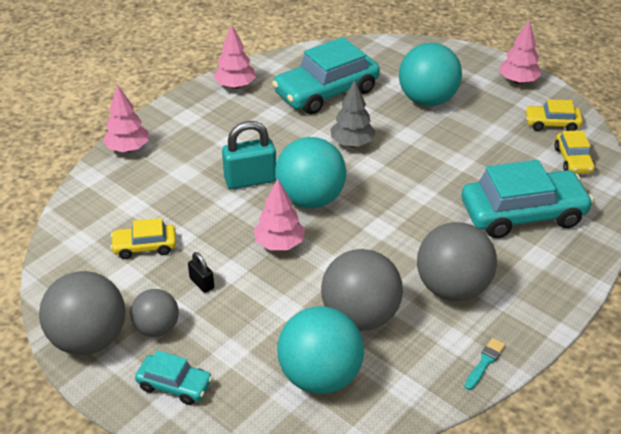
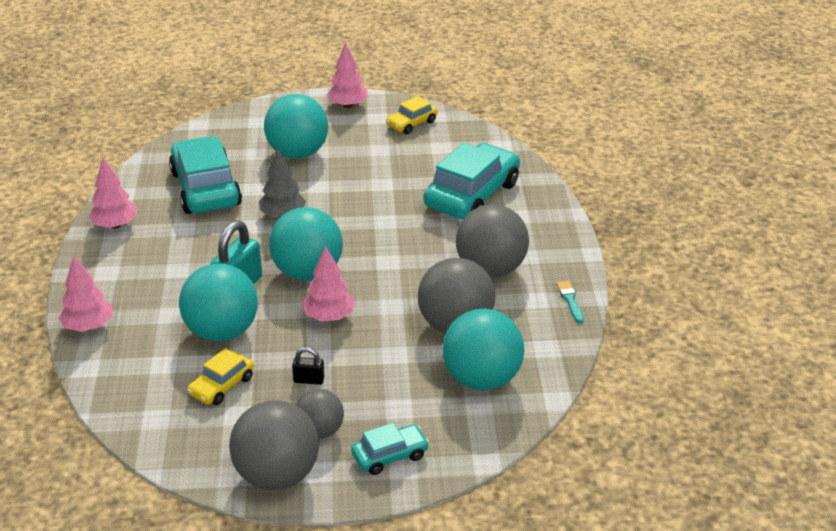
camera: 45 degrees left, 5 degrees down
(197, 206) = (222, 332): none -> turquoise ball
(326, 92) = (205, 189): turquoise car -> turquoise car turned 150 degrees clockwise
(573, 160) = (458, 141): yellow car -> none

